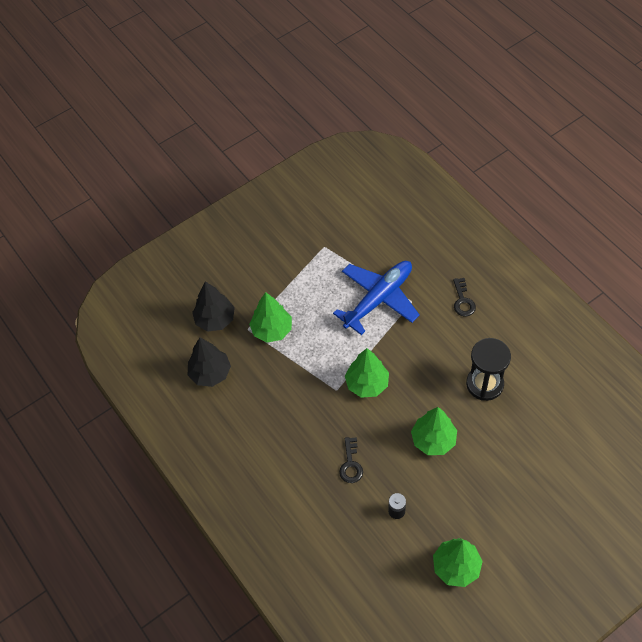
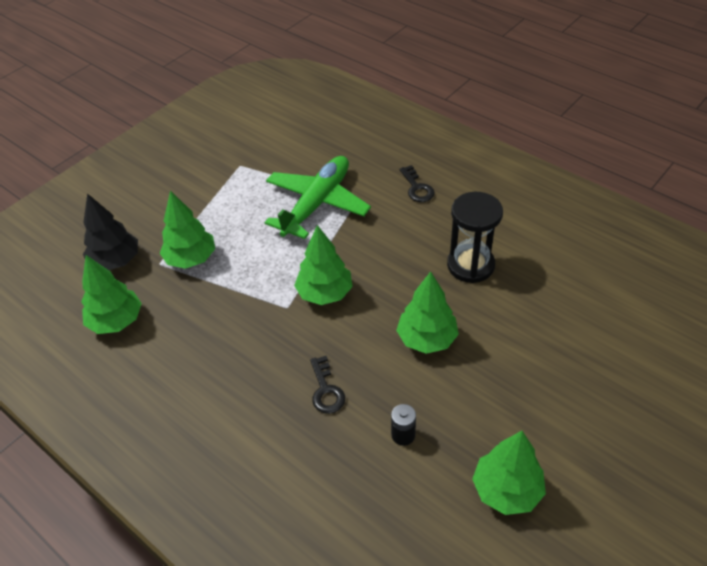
camera: 15 degrees left, 10 degrees down
(210, 373) = (116, 321): black tree -> green tree
(379, 299) = (317, 203): blue plane -> green plane

